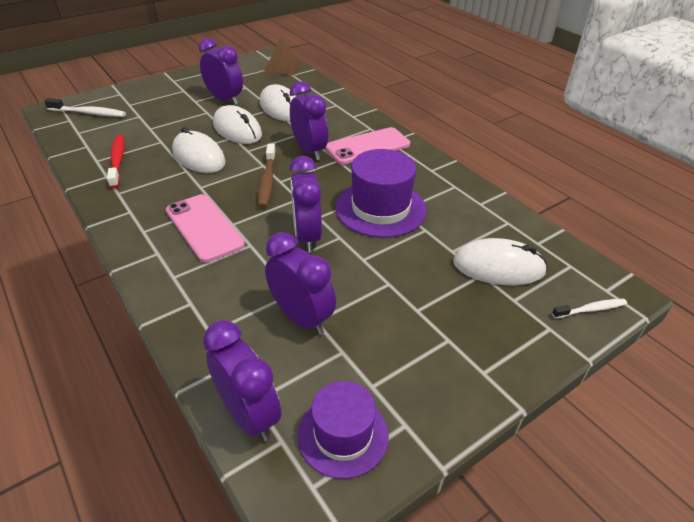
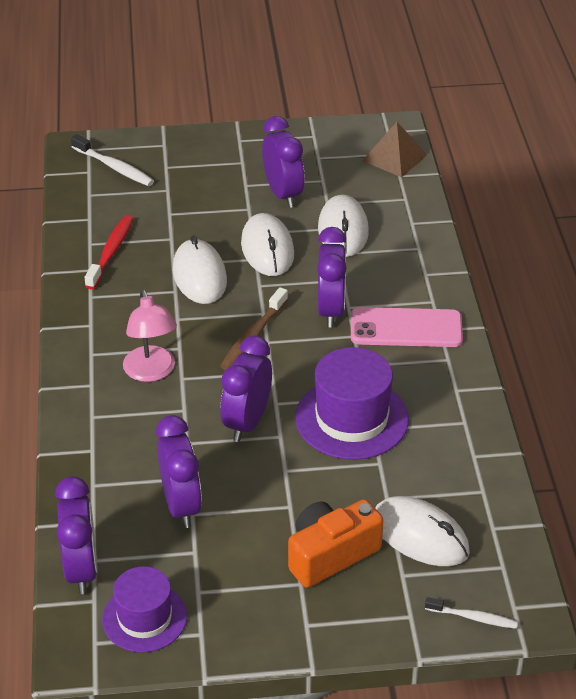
camera: 30 degrees right, 0 degrees up
(204, 227) = (151, 372): pink phone -> pink lamp
(450, 307) = (330, 554): none -> orange camera

